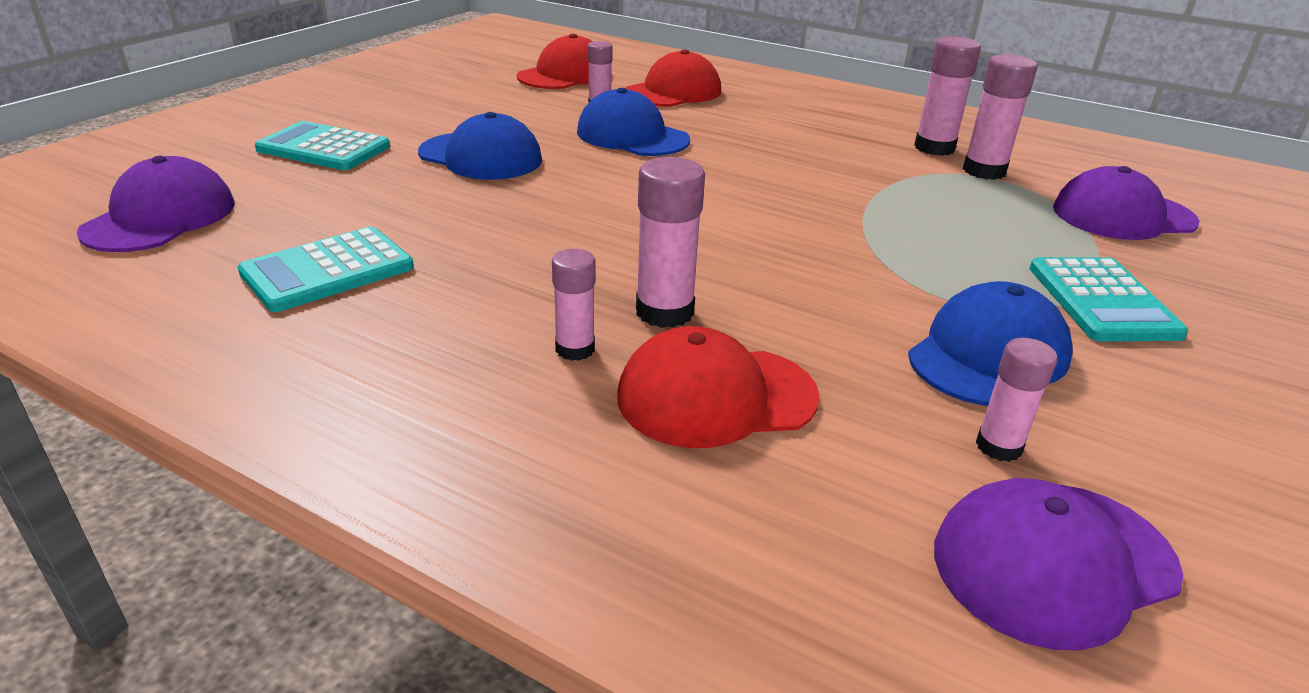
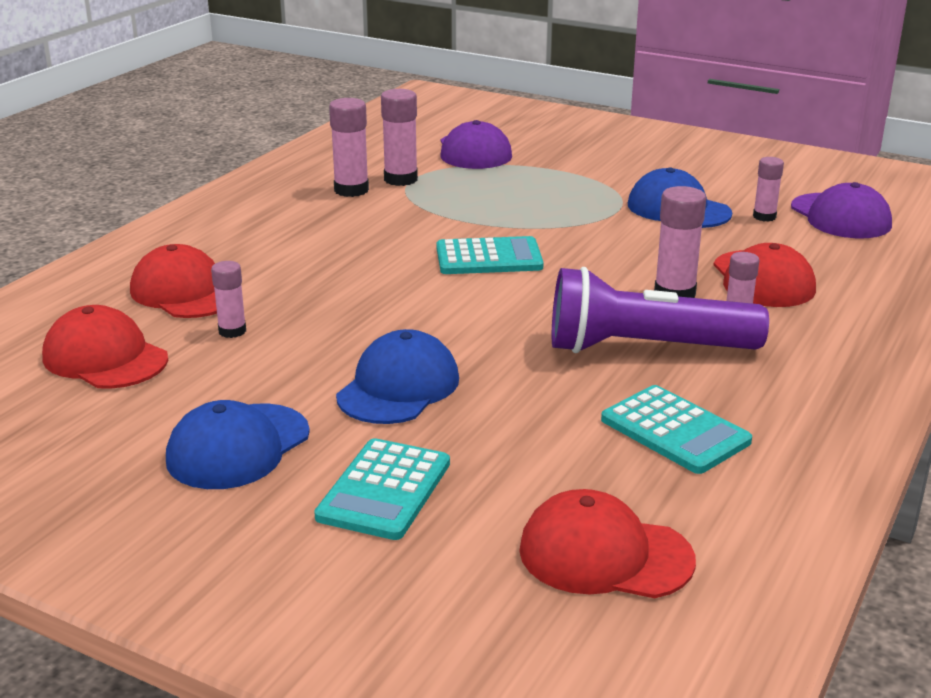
camera: 90 degrees left, 5 degrees down
(160, 217) = (605, 555): purple cap -> red cap
(516, 275) = (646, 348): none -> purple flashlight
(632, 136) = (330, 311): blue cap -> blue cap (238, 447)
(1102, 301) = (600, 174): turquoise calculator -> turquoise calculator (489, 258)

